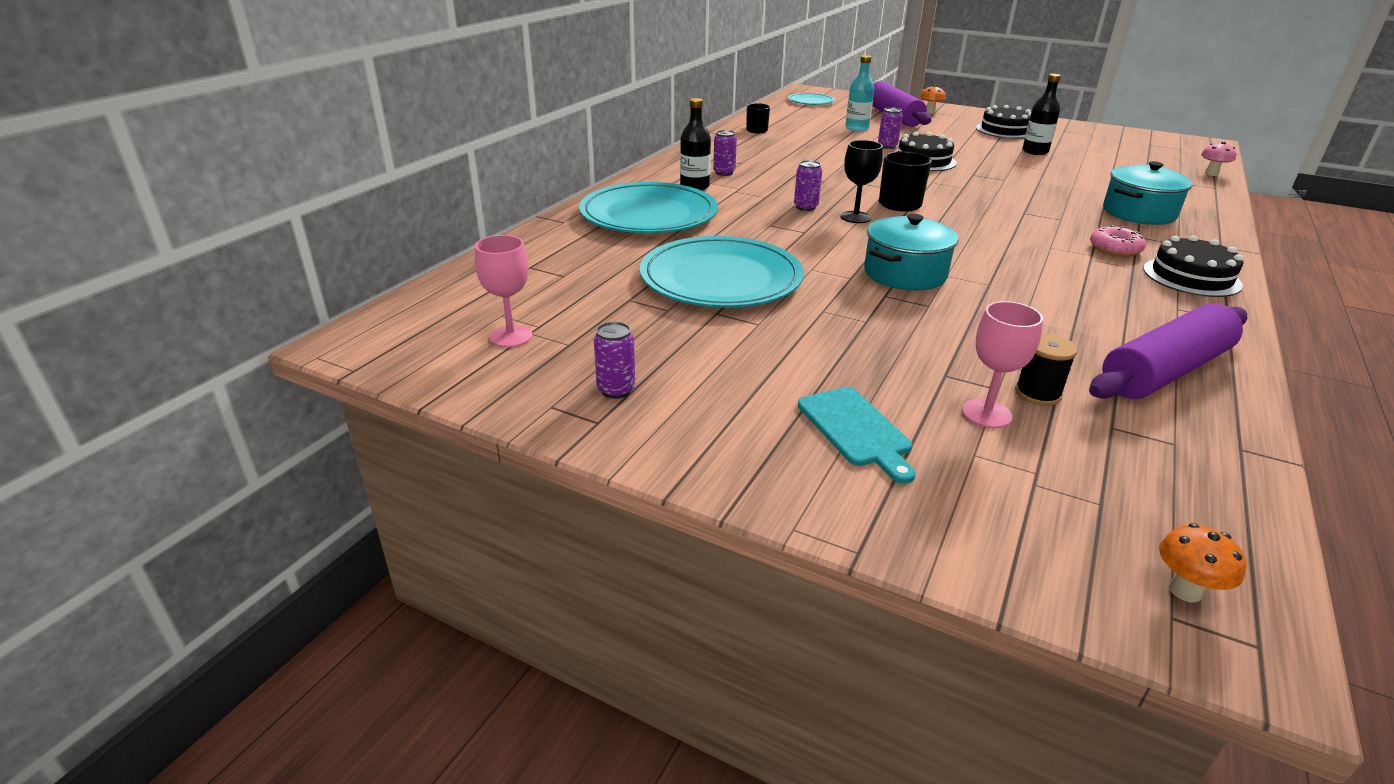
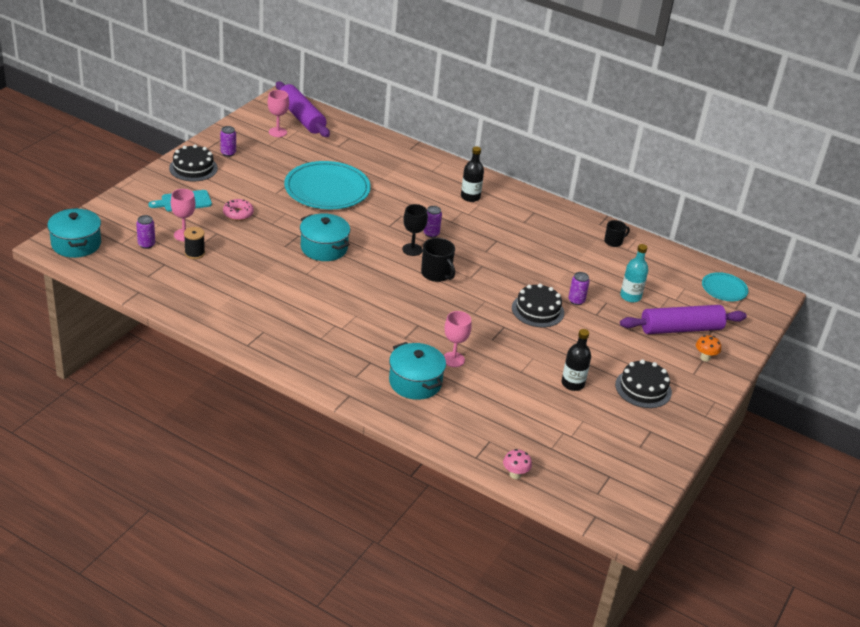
camera: 90 degrees right, 5 degrees up
(649, 214) = (420, 176): turquoise plate -> none
(724, 173) = (500, 212): purple can -> purple can (146, 244)
(1067, 196) = (453, 359): none -> pink goblet
(1115, 249) = (349, 342): pink donut -> pink donut (238, 214)
(1165, 371) = (201, 297): purple rolling pin -> purple rolling pin (301, 117)
(1185, 590) = (76, 244): orange mushroom -> turquoise pot
(1191, 277) = (303, 357): black cake -> black cake (193, 168)

